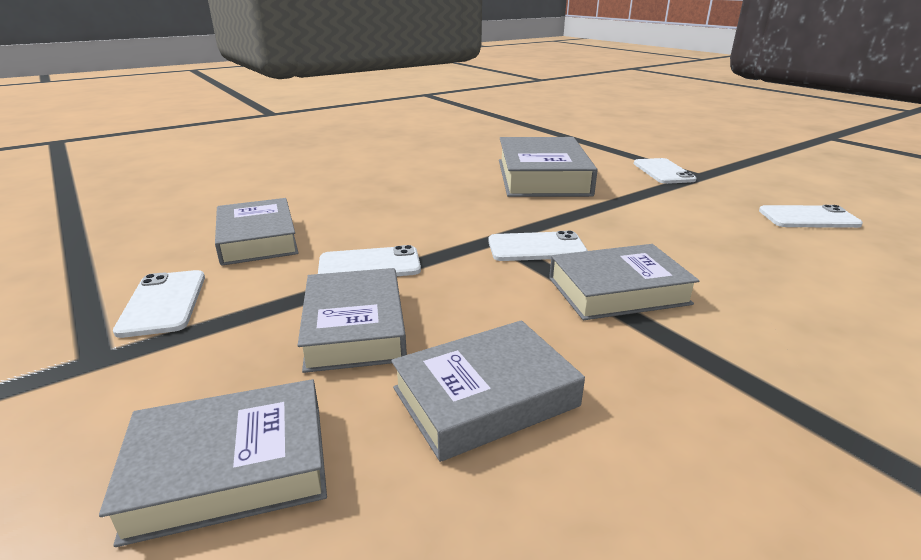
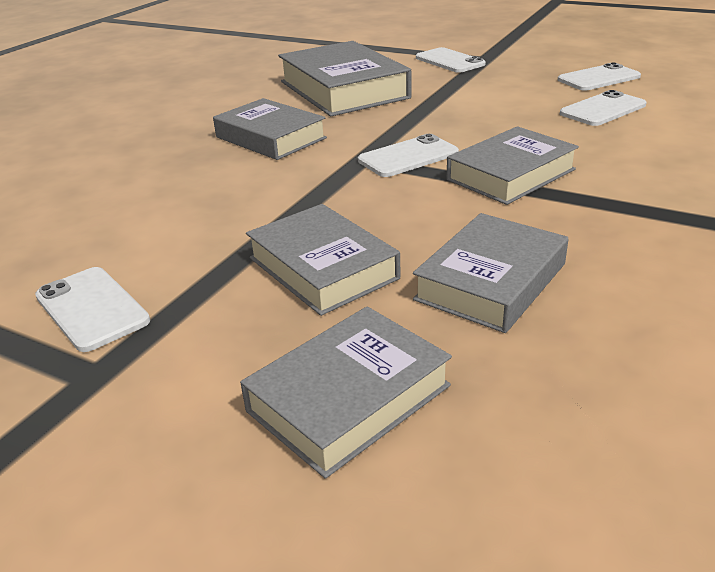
camera: 25 degrees left, 5 degrees up
(258, 239) = (112, 222): grey book -> grey book (271, 138)
(369, 265) = (269, 213): white phone -> white phone (602, 109)

